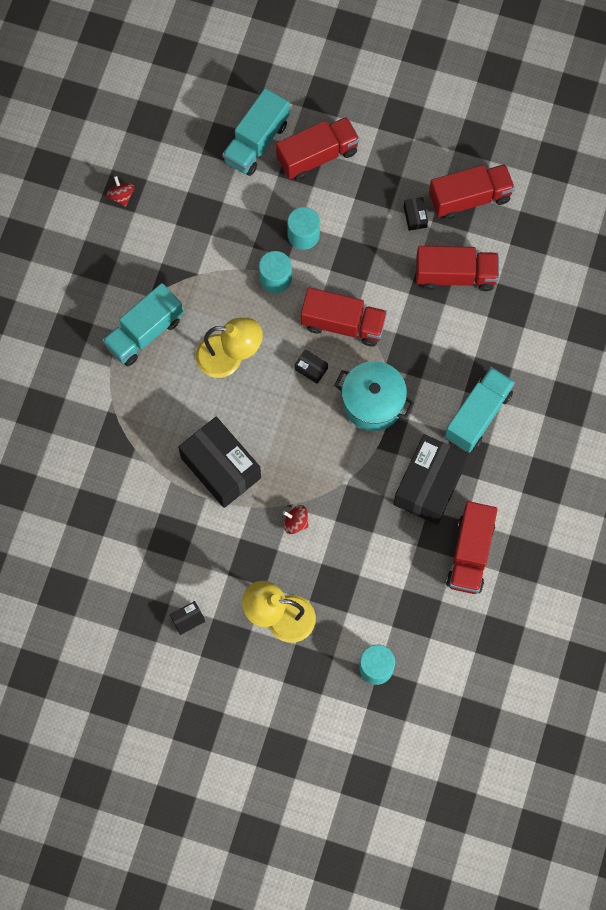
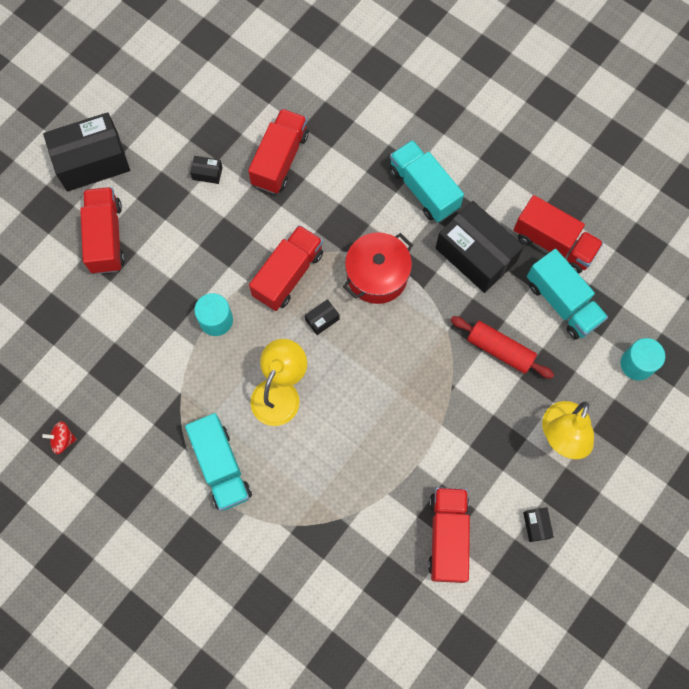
camera: 70 degrees left, 0 degrees up
(221, 468) = (391, 440): black box -> black box (92, 161)
(256, 142) = (65, 289): turquoise truck -> turquoise truck (562, 302)
(295, 522) = (471, 387): red spinning top -> none
(303, 235) = (182, 279): turquoise cylinder -> none
(342, 536) = (500, 350): none -> red rolling pin
(373, 402) = (377, 275): turquoise pot -> red pot
(469, 198) = (209, 120): red truck -> red truck (447, 536)

